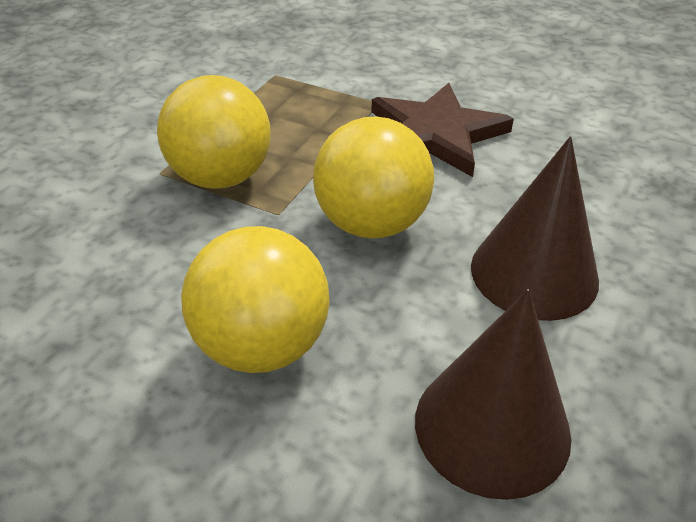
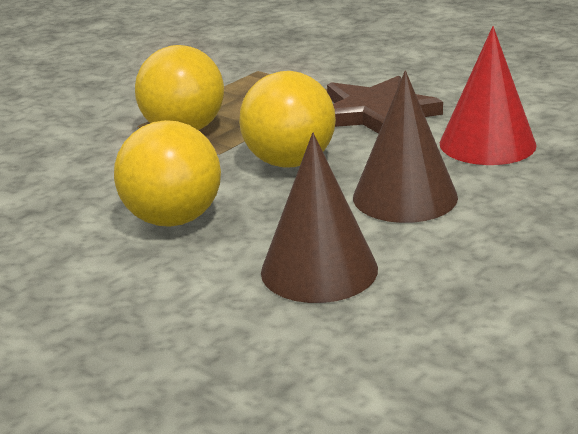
camera: 15 degrees right, 15 degrees down
(582, 175) = (487, 144): none -> red cone

